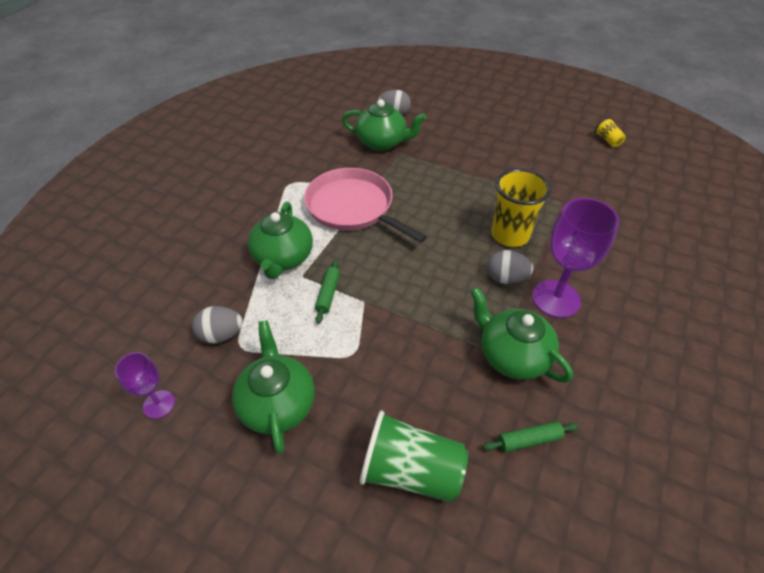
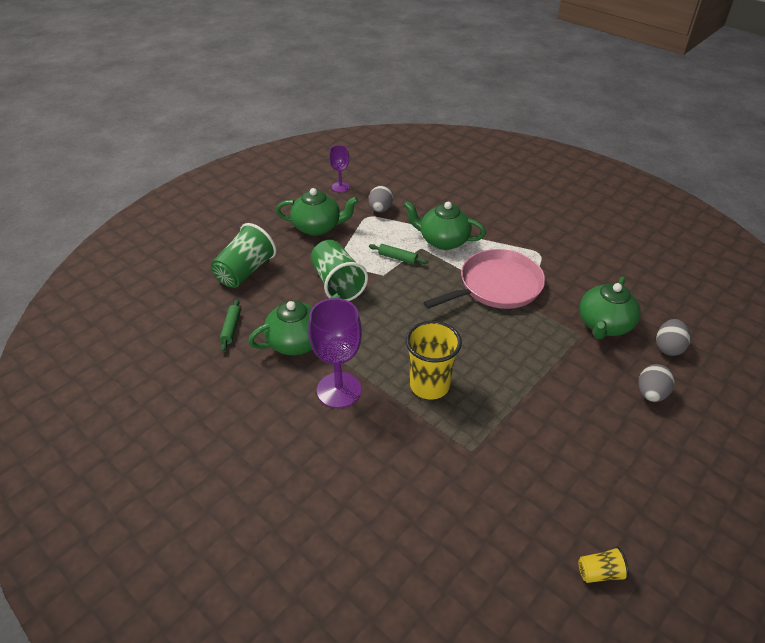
camera: 105 degrees right, 5 degrees down
(396, 343) = (337, 283): none -> green cup
(506, 278) = (375, 363): grey egg -> grey egg (650, 394)

